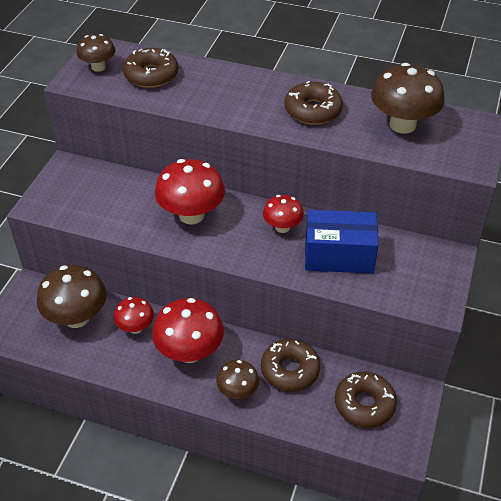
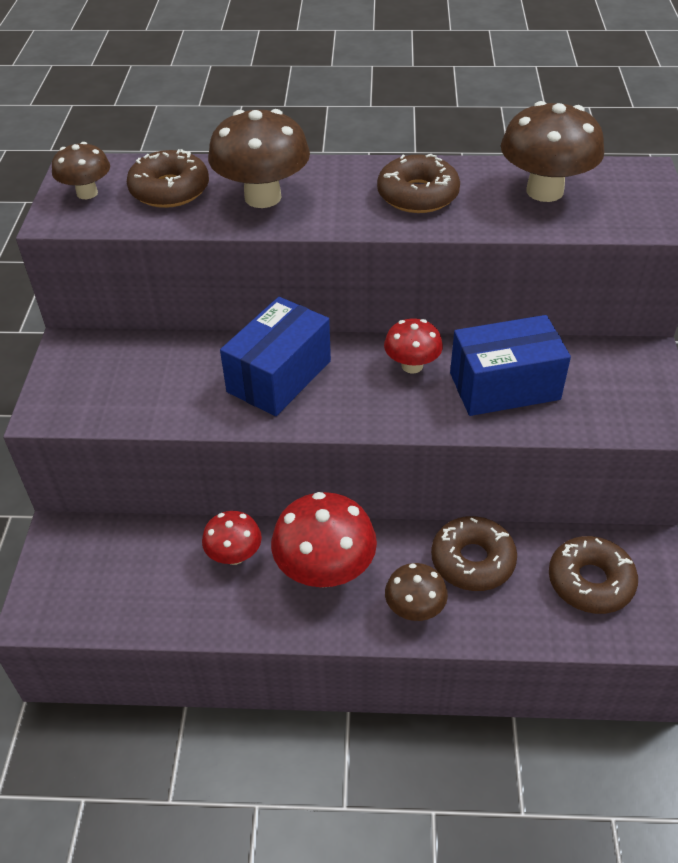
camera: 15 degrees left, 0 degrees up
(77, 318) = (143, 562): brown mushroom -> brown mushroom (263, 197)
(191, 215) = (279, 376): red mushroom -> blue box

